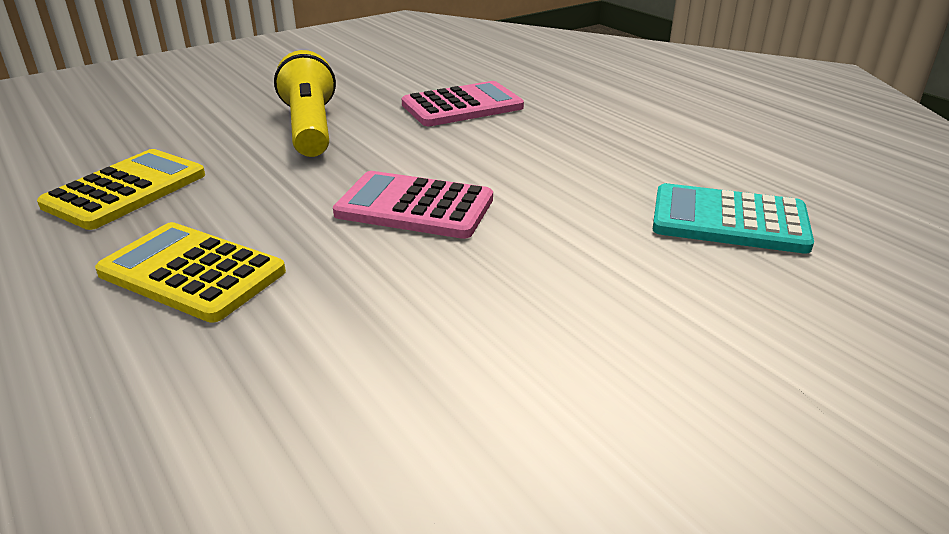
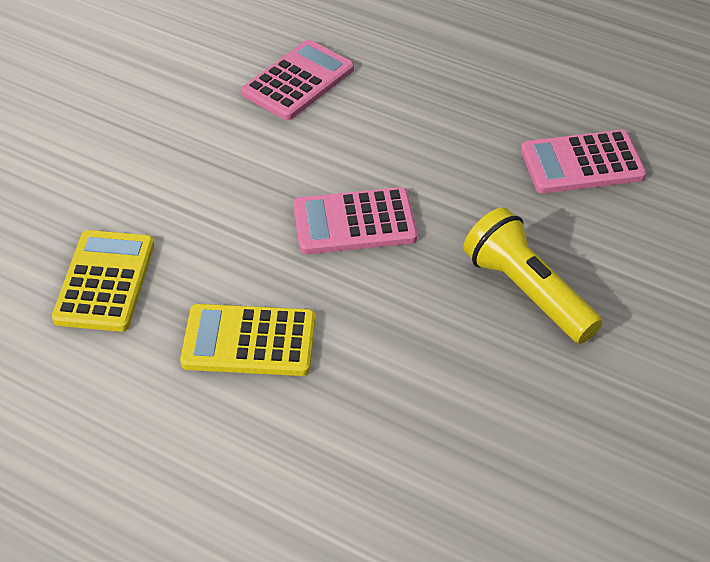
camera: 25 degrees left, 15 degrees up
(310, 128) = (187, 154): yellow flashlight -> yellow flashlight (527, 292)
(729, 220) = (582, 163): turquoise calculator -> pink calculator

